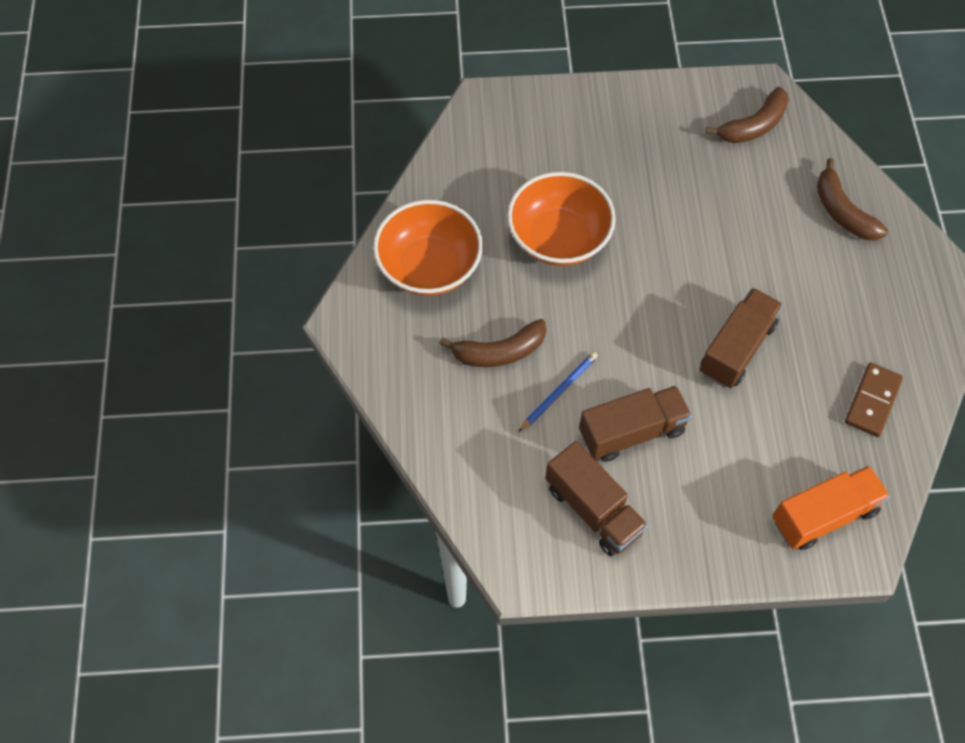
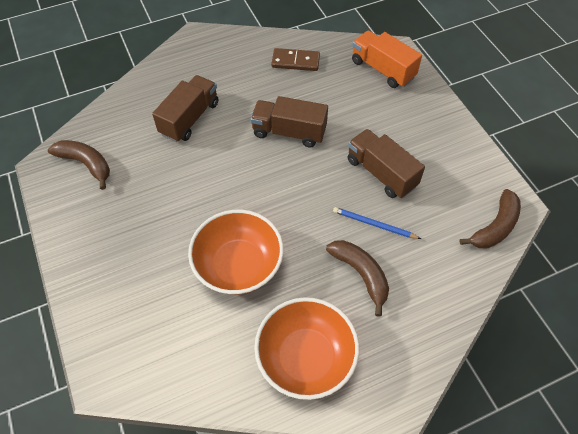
camera: 110 degrees left, 5 degrees down
(593, 509) = (448, 179): brown truck -> brown truck (190, 118)
(842, 211) = (154, 99): brown banana -> brown banana (495, 227)

